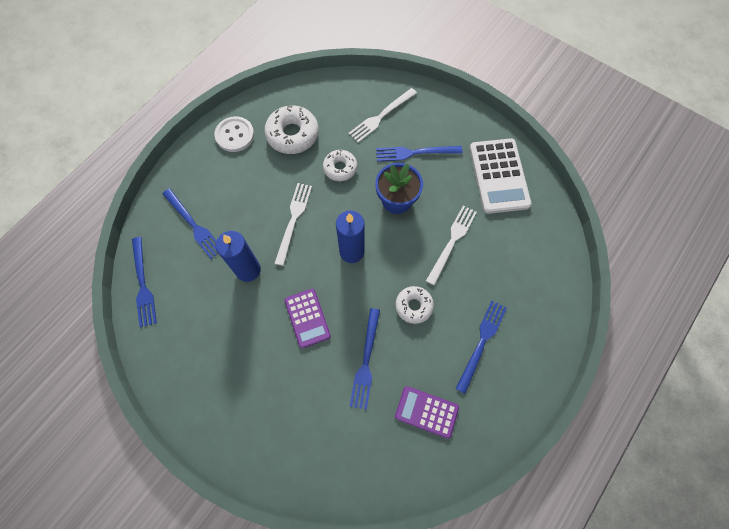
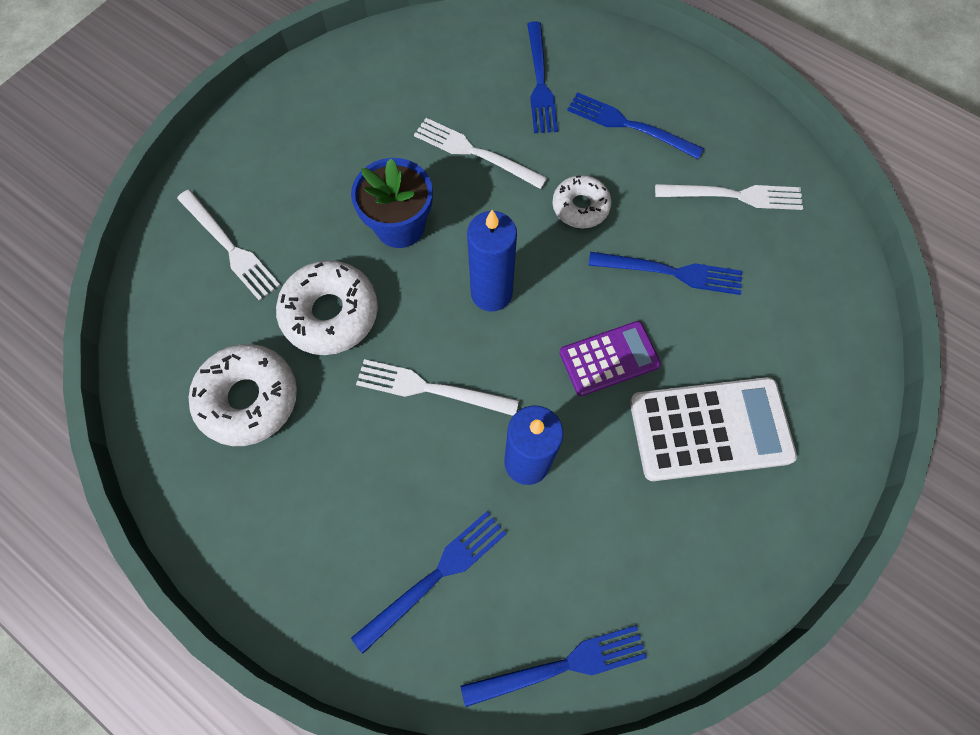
camera: 90 degrees left, 0 degrees up
(235, 135) = (235, 512): white button -> none
(340, 168) = (330, 313): white donut -> white donut, size x1.59
(415, 153) = (311, 197): blue fork -> blue fork (540, 81)
(426, 412) = (733, 196): purple calculator -> white fork
(499, 176) = (365, 86): white calculator -> white calculator (710, 429)

